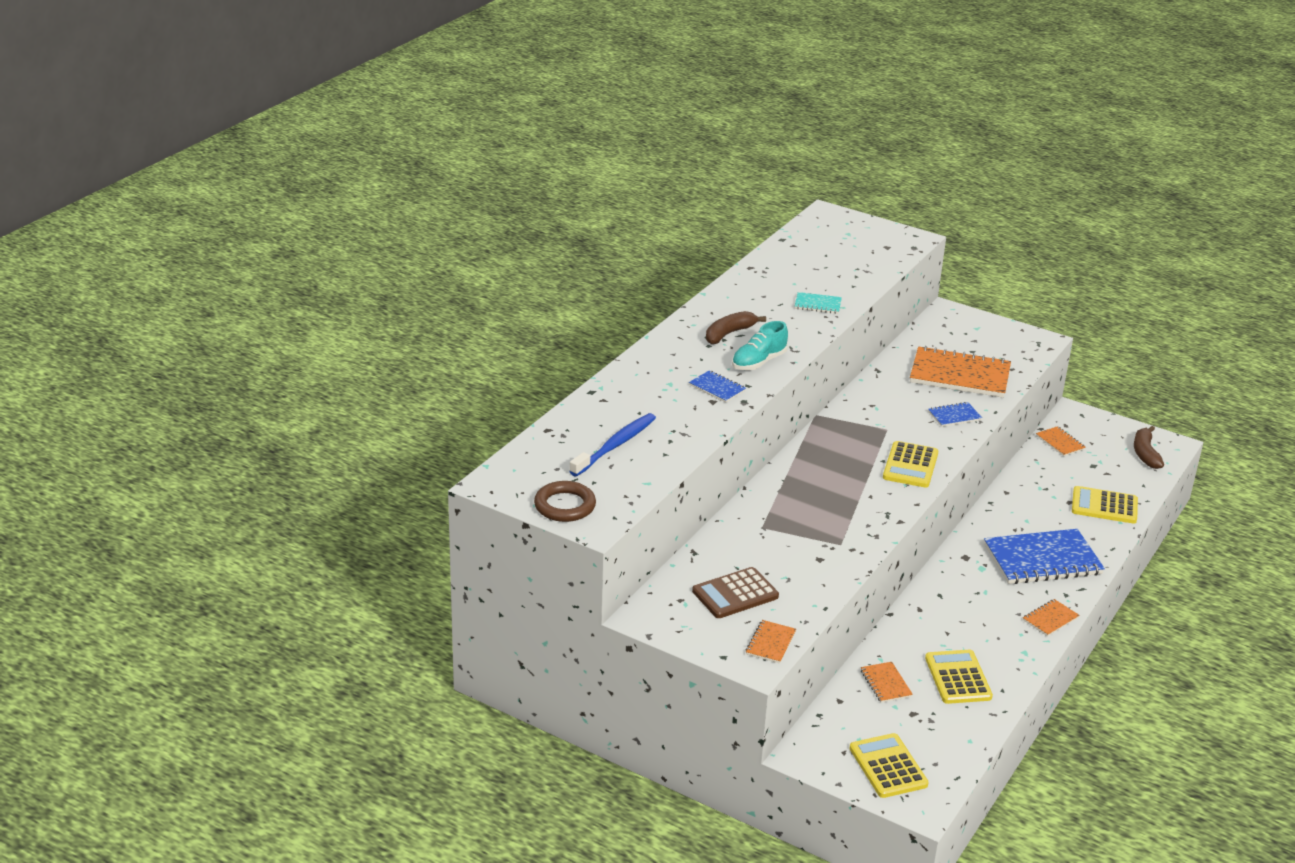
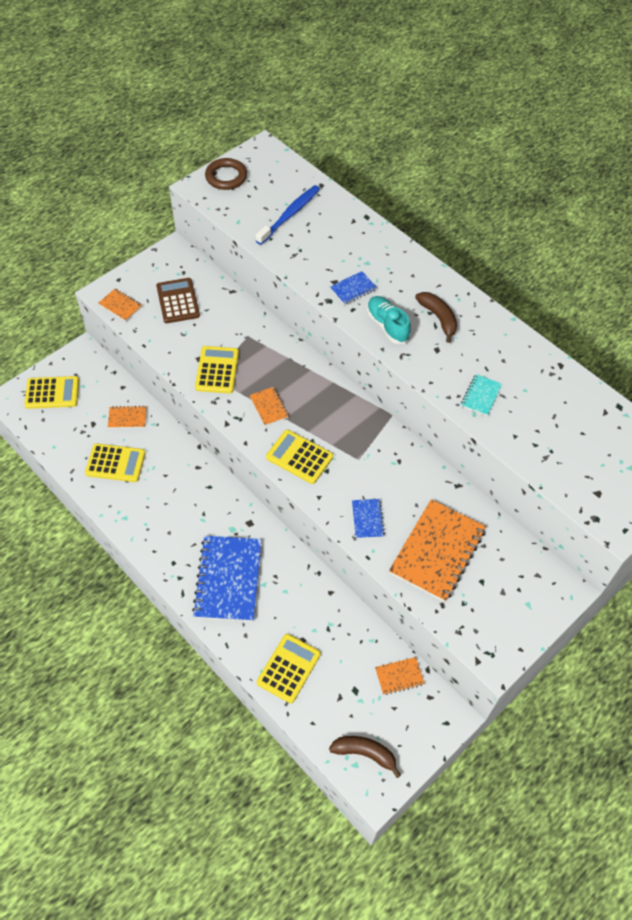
camera: 105 degrees right, 25 degrees up
(615, 445) = (290, 215): blue toothbrush -> blue toothbrush turned 105 degrees counterclockwise
(828, 541) = (217, 370): none -> yellow calculator
(1050, 619) = (154, 552): orange notebook -> orange notebook (269, 407)

